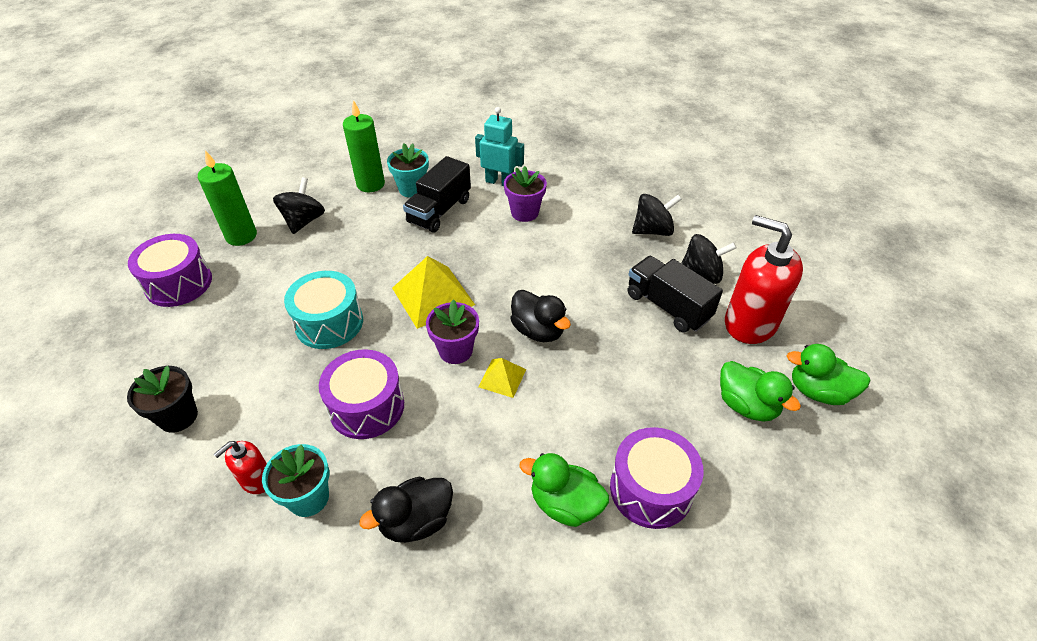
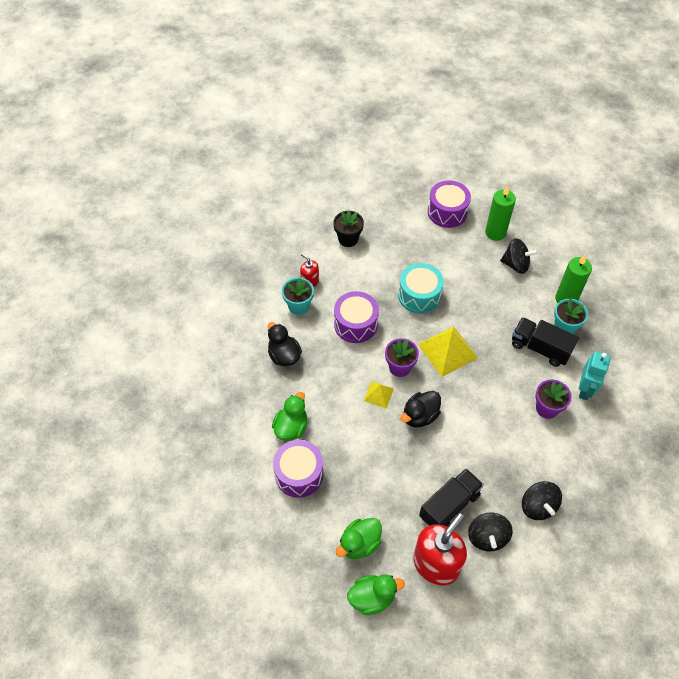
camera: 90 degrees right, 10 degrees up
(818, 391) = (372, 598): green duck -> green duck turned 60 degrees clockwise

